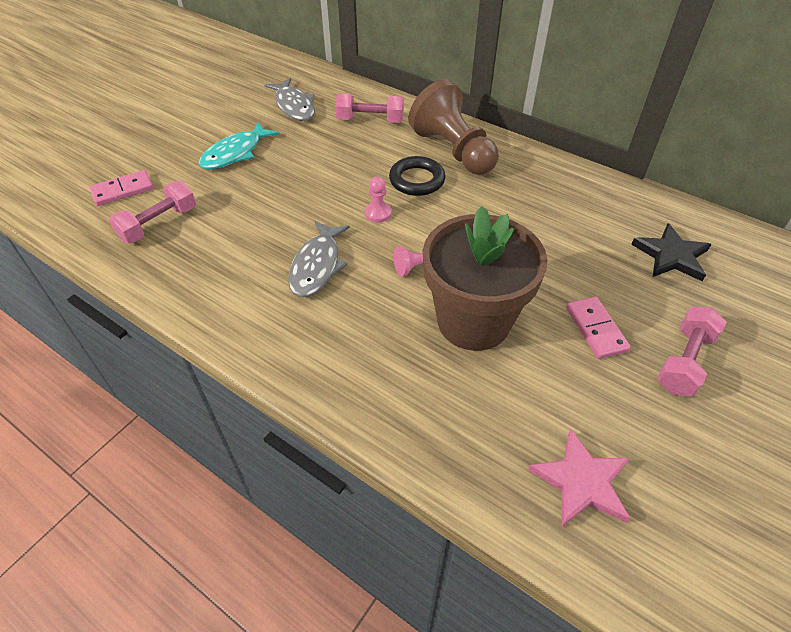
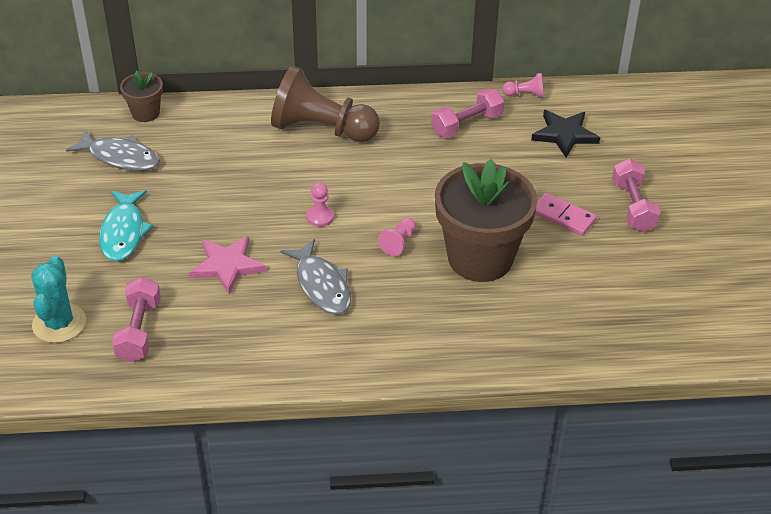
camera: 40 degrees left, 5 degrees down
(122, 190) = (59, 323): pink domino -> turquoise cactus
(344, 86) = (145, 113): none -> brown flower pot
(370, 120) = (213, 136): pink dumbbell -> pink dumbbell (466, 125)
(417, 180) = (320, 171): black ring -> none
(581, 482) = (638, 315): pink star -> pink star (227, 266)
(663, 204) = (525, 95): none -> pink pawn

